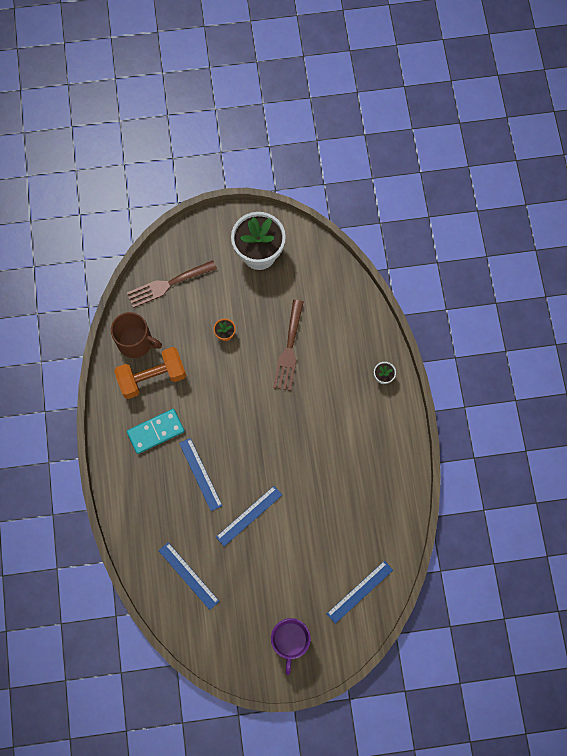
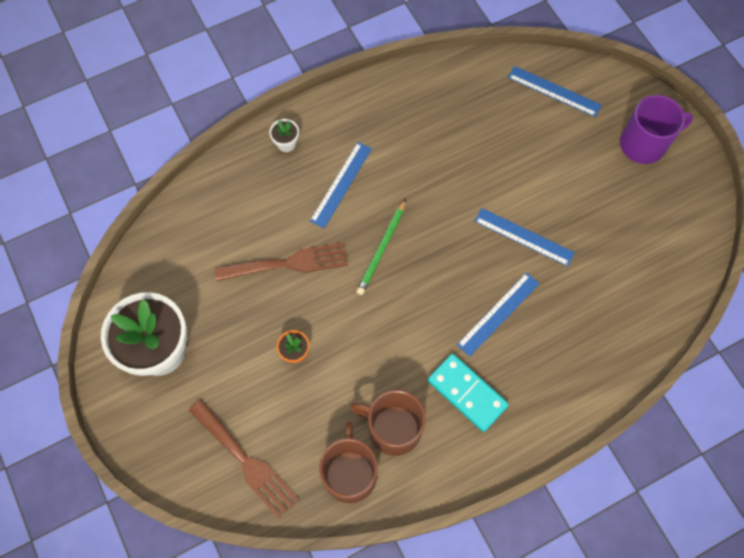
camera: 110 degrees left, 5 degrees down
(152, 377) = (393, 428): orange dumbbell -> brown mug
(188, 575) = (629, 280): blue ruler -> blue ruler (341, 184)
(276, 414) = (382, 249): none -> green pencil

